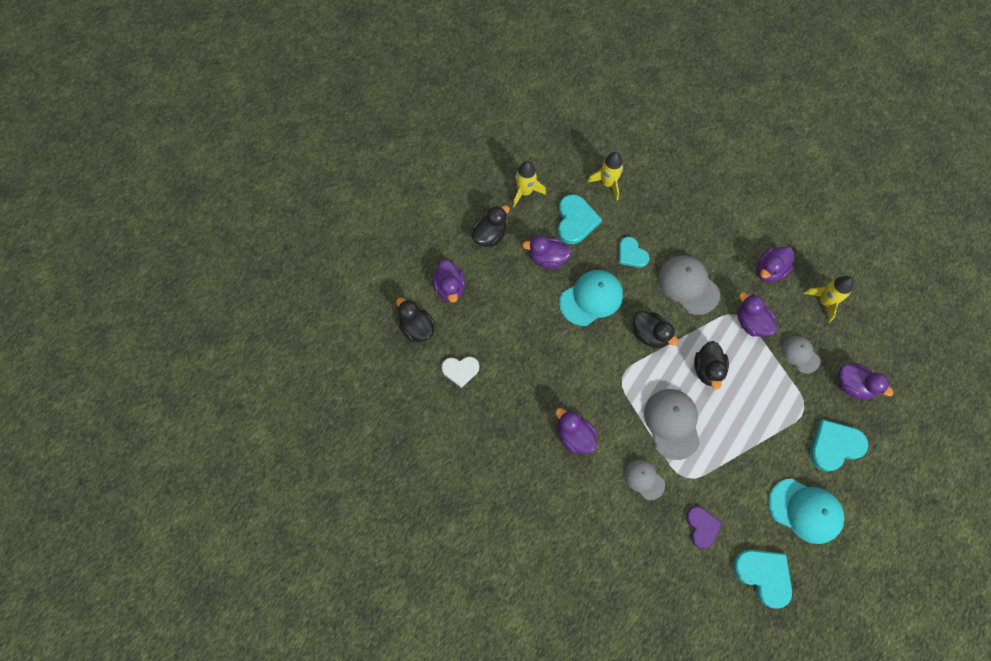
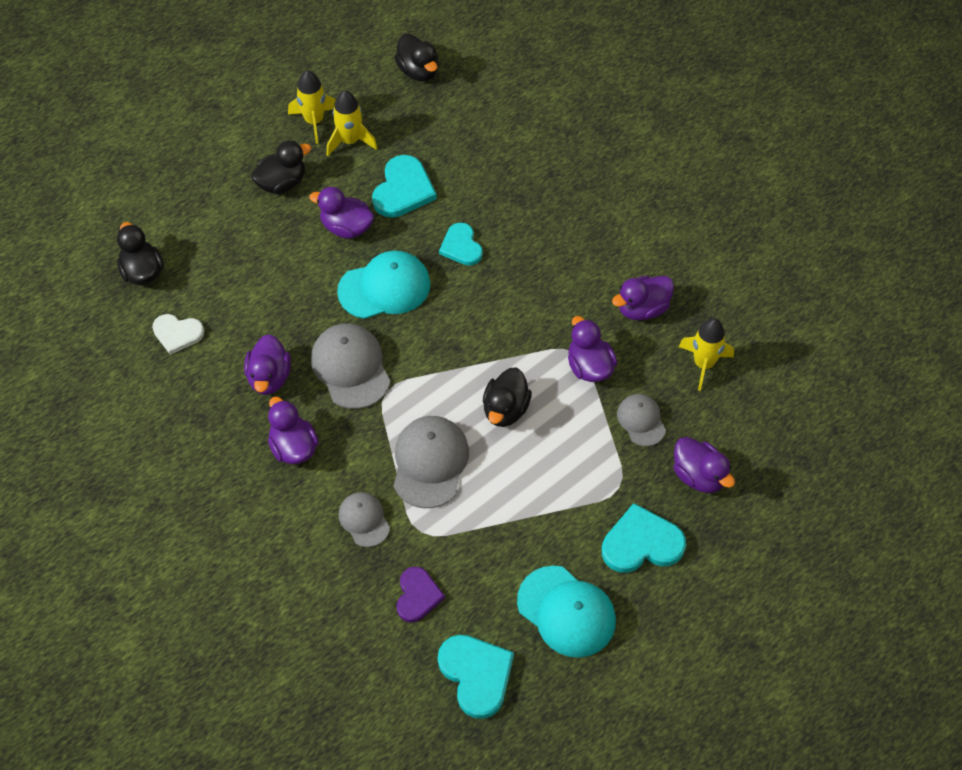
camera: 15 degrees right, 10 degrees down
(450, 288) = (204, 234): purple duck -> purple duck (269, 377)
(608, 183) = (465, 154): yellow rocket -> yellow rocket (314, 121)
(650, 335) = (445, 349): black duck -> black duck (418, 71)
(688, 285) = (522, 301): grey cap -> grey cap (350, 367)

